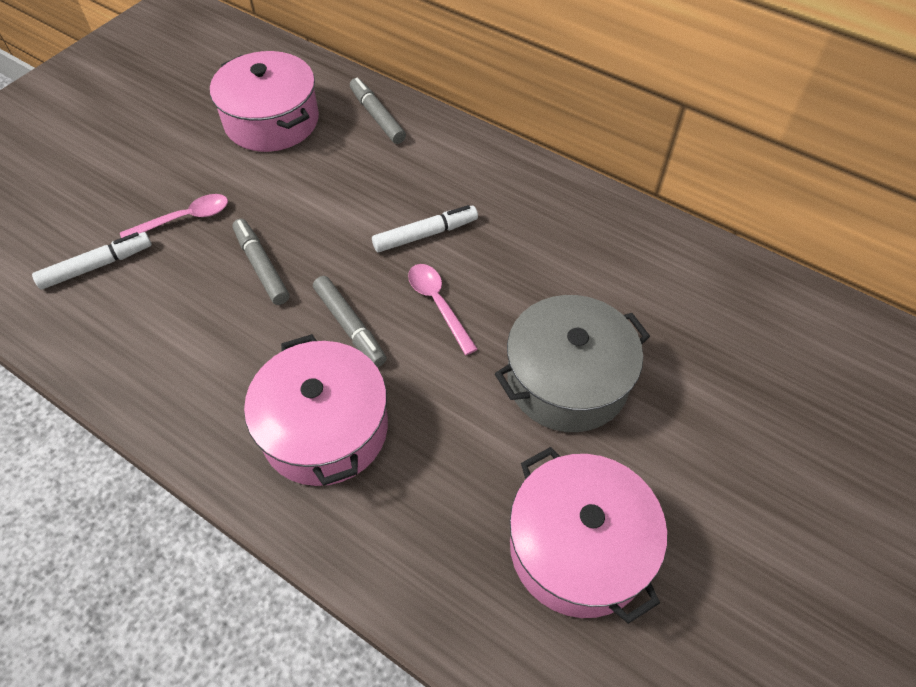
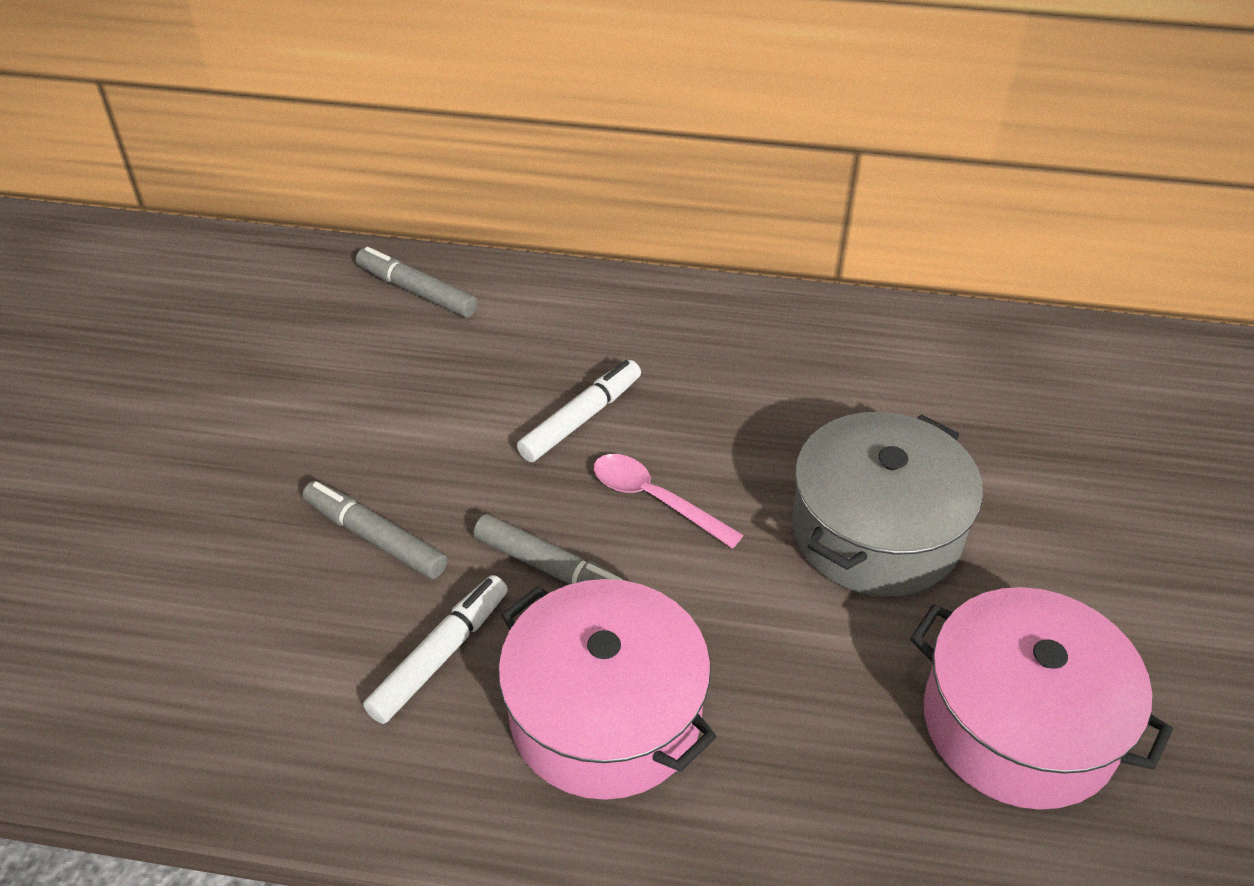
camera: 25 degrees left, 10 degrees down
(97, 266) = (112, 627): white marker -> white marker (440, 655)
(184, 219) = (214, 514): pink spoon -> none
(272, 121) = (264, 341): pink pot -> none

